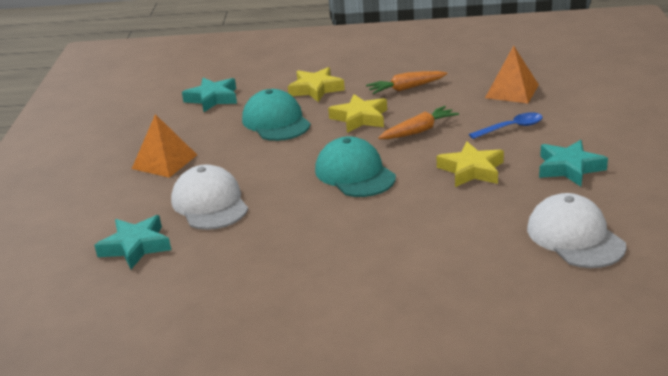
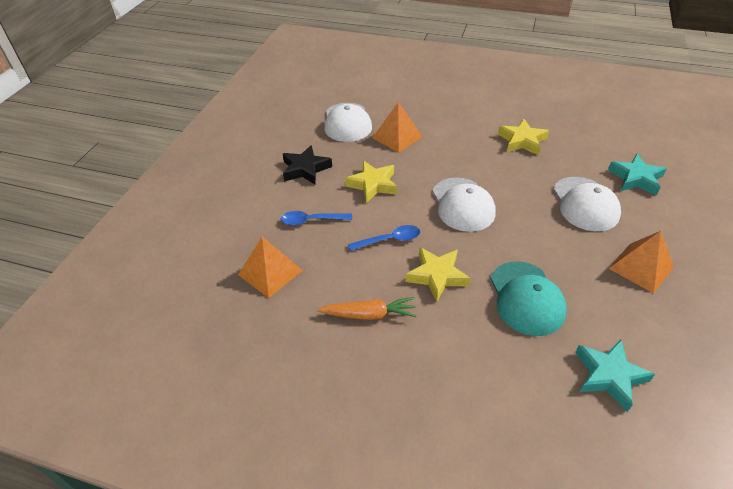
camera: 165 degrees left, 15 degrees up
(315, 89) = (473, 351): yellow star -> yellow star (522, 141)
(355, 173) = (463, 204): turquoise cap -> white cap
(419, 131) = (389, 240): orange carrot -> blue spoon
(481, 232) = (397, 137): none -> orange pyramid
(569, 168) = (305, 169): turquoise star -> black star

